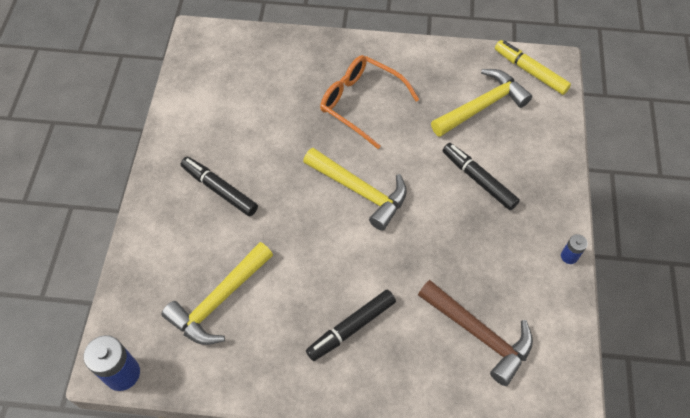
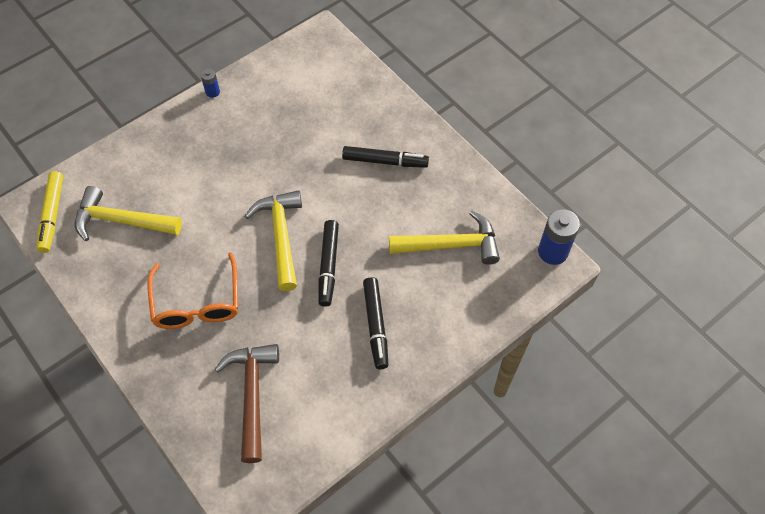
camera: 135 degrees left, 0 degrees up
(478, 180) = (198, 176): black marker -> black marker (328, 266)
(479, 334) = (317, 99): brown hammer -> brown hammer (252, 395)

